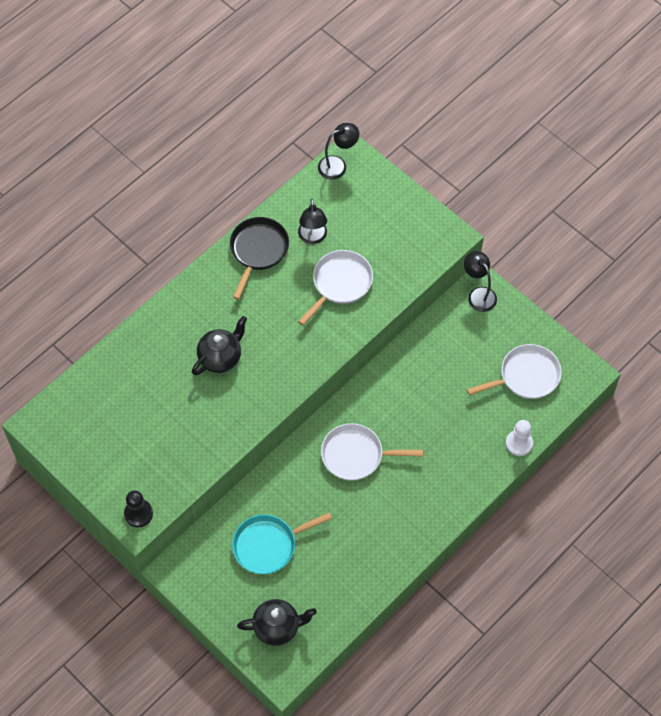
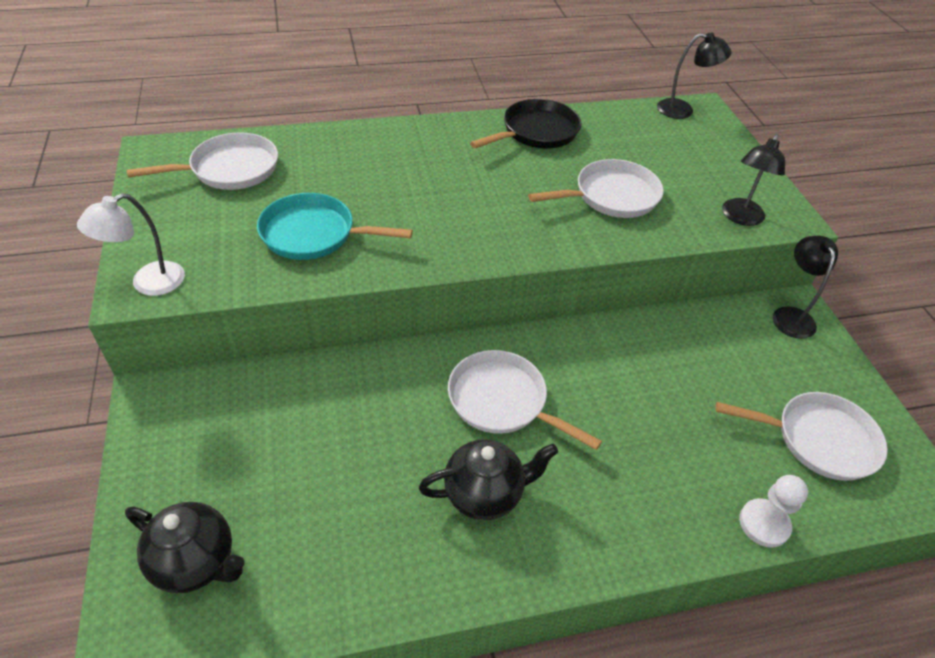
camera: 30 degrees right, 15 degrees down
(98, 408) = (229, 169): none -> white pan
(138, 513) = (148, 283): black pawn -> white lamp
(220, 358) = (408, 193): black teapot -> black teapot (484, 494)
(268, 545) = (293, 440): turquoise pan -> turquoise pan (314, 234)
(313, 237) = (609, 148): black lamp -> black lamp (740, 218)

